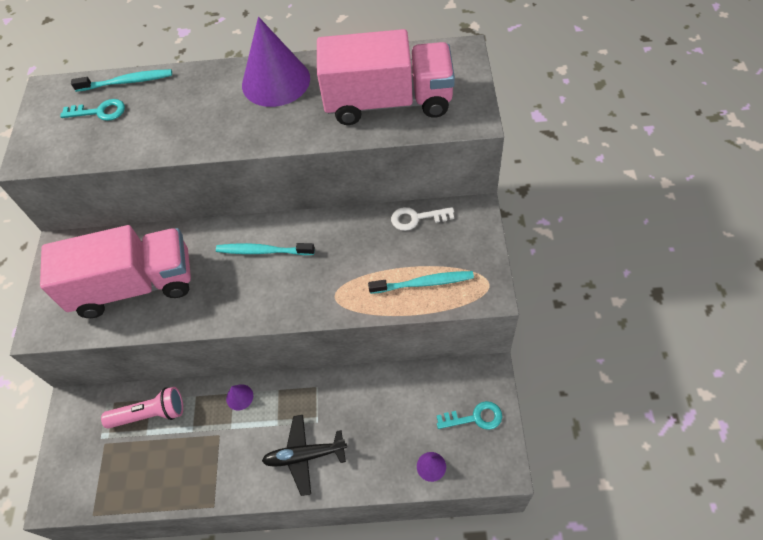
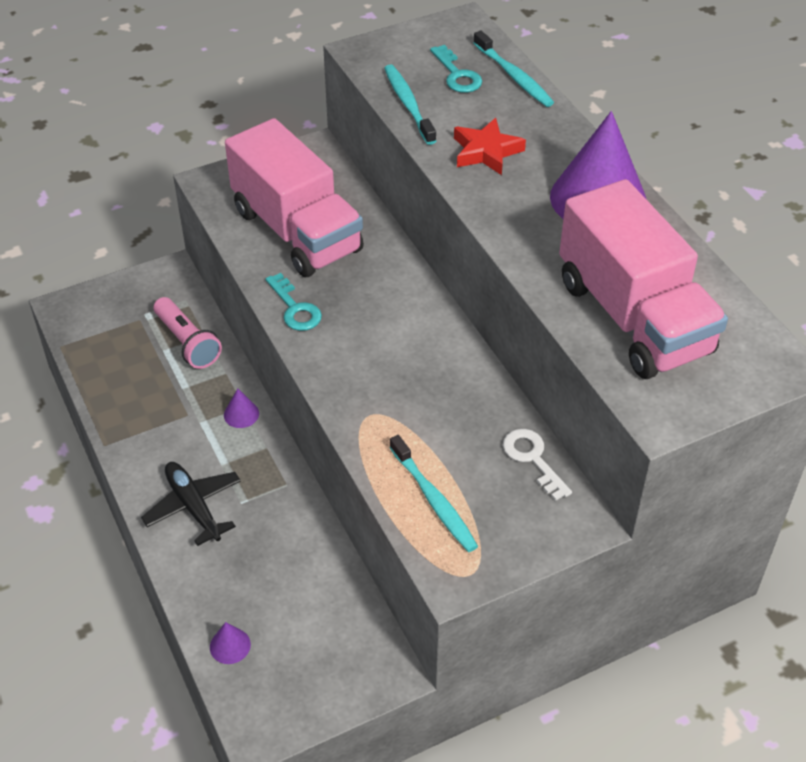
camera: 60 degrees right, 10 degrees down
(190, 122) = (486, 152): none -> red star
(263, 251) = (399, 323): turquoise toothbrush -> turquoise toothbrush (408, 105)
(475, 417) = (317, 675): turquoise key -> turquoise key (295, 308)

